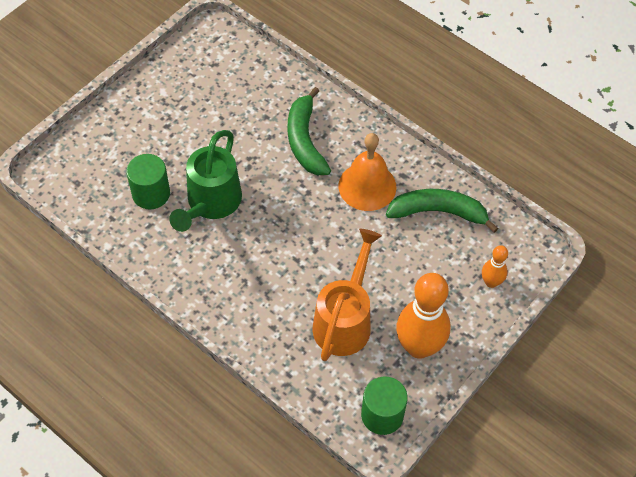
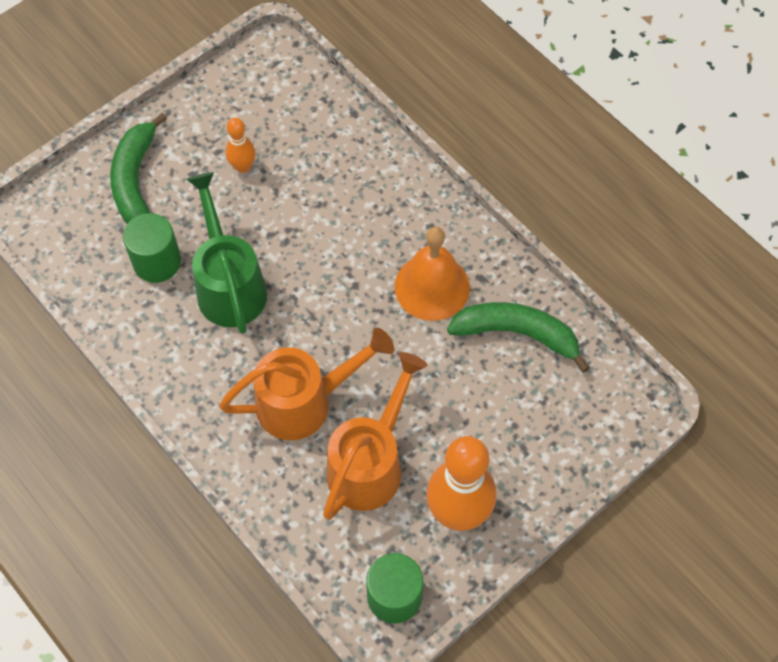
camera: 10 degrees right, 5 degrees up
(211, 203) = (229, 284): green watering can -> green watering can turned 135 degrees clockwise
(286, 282) = (305, 402): none -> orange watering can
(305, 141) = (363, 215): green banana -> green banana (135, 181)
(491, 282) = (568, 438): orange bowling pin -> orange bowling pin (243, 166)

